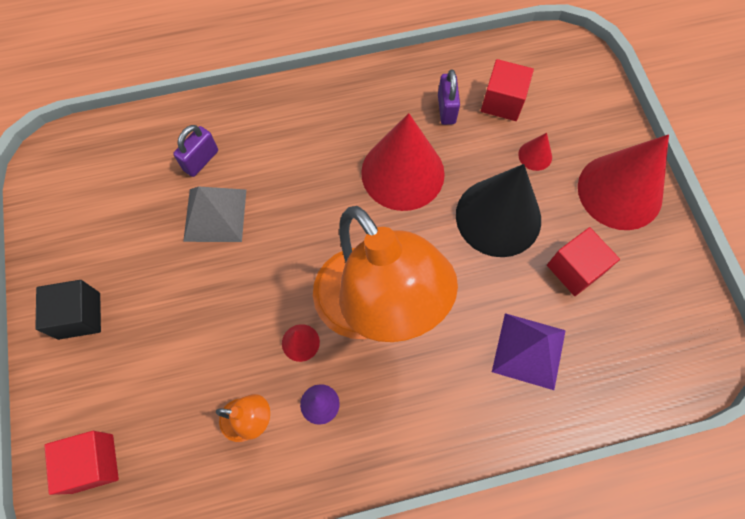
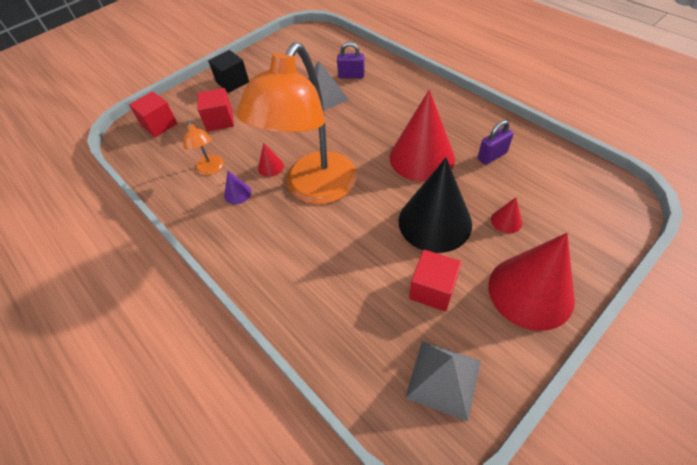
camera: 65 degrees right, 15 degrees down
(502, 102) = (531, 182): red cube -> red cube (220, 120)
(528, 350) = (343, 288): purple pyramid -> none
(666, 317) = (443, 378): none -> grey pyramid

